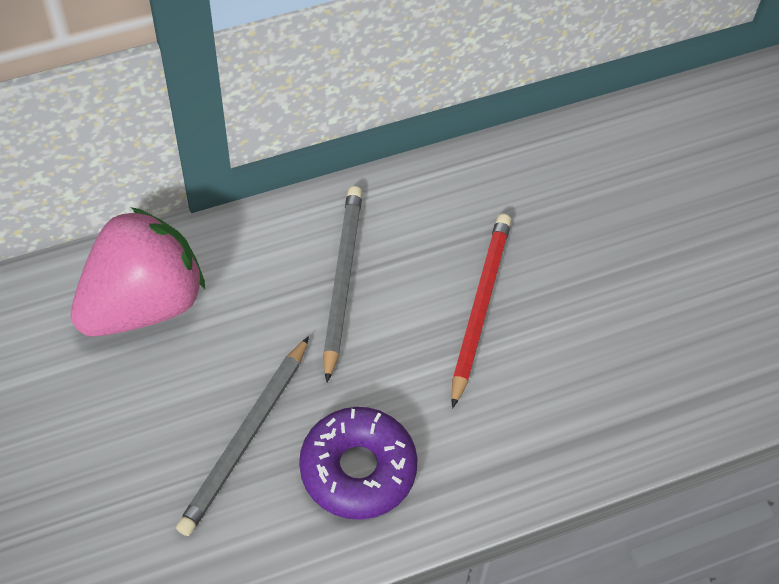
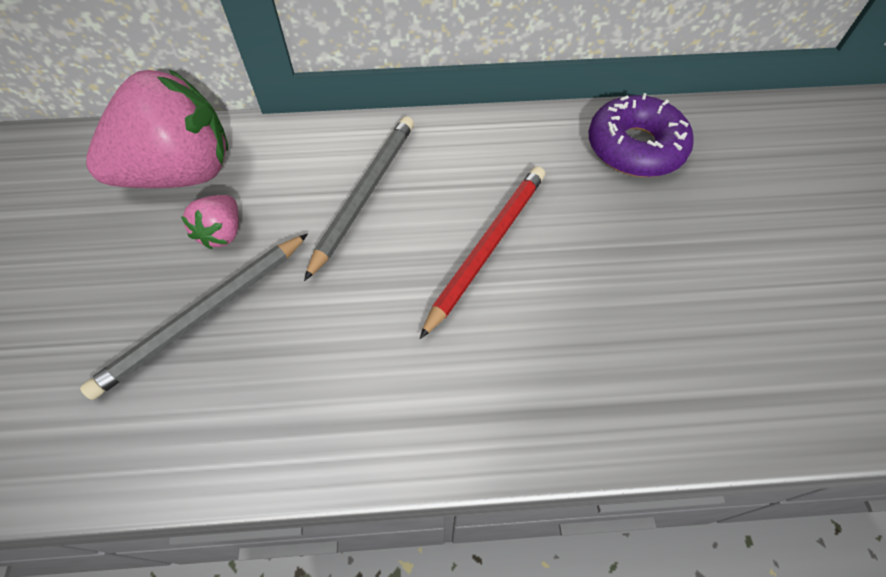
camera: 20 degrees right, 0 degrees up
(220, 356) = (222, 233): none -> pink strawberry
(358, 469) = (298, 377): purple donut -> purple donut (635, 148)

